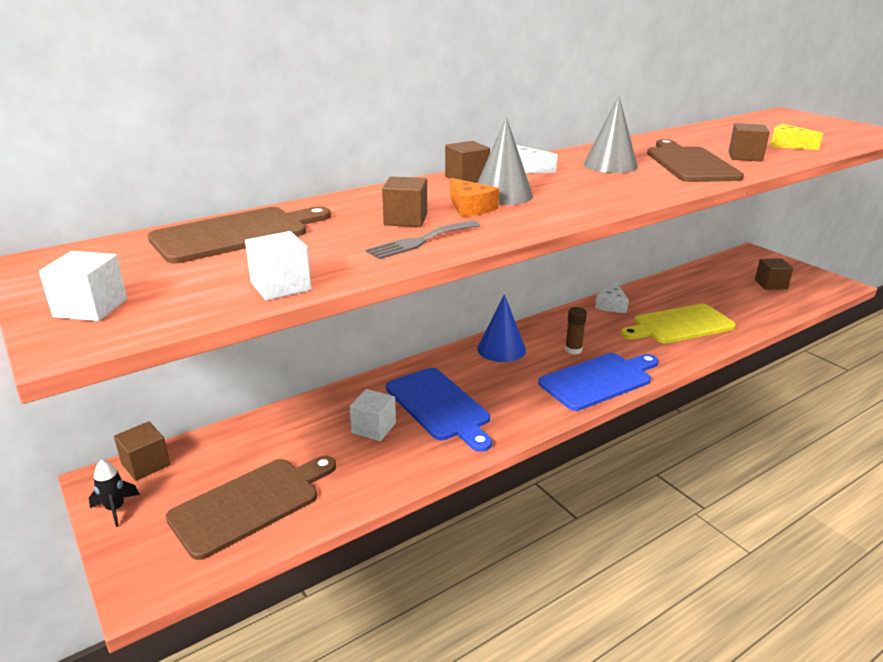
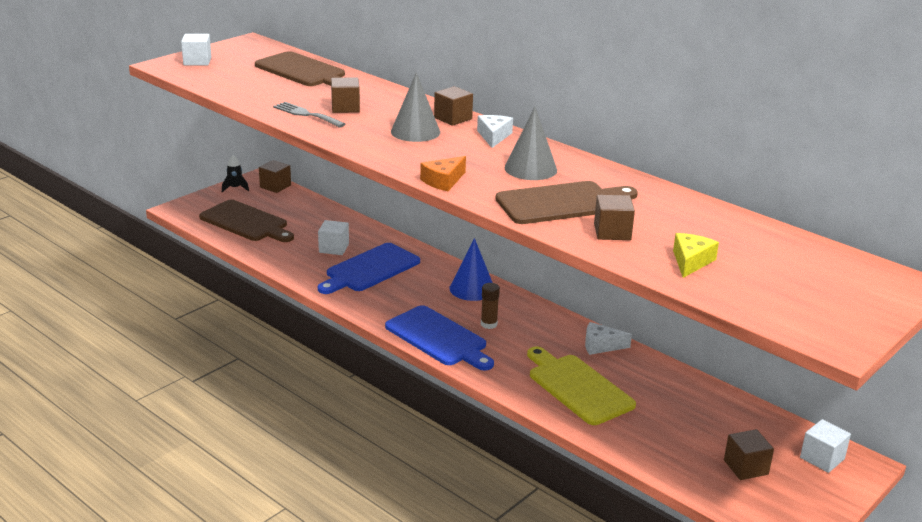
camera: 75 degrees right, 0 degrees up
(281, 286) = (229, 91): white cube -> white cube (822, 458)
(470, 208) = (379, 123): orange cheese -> orange cheese (443, 181)

